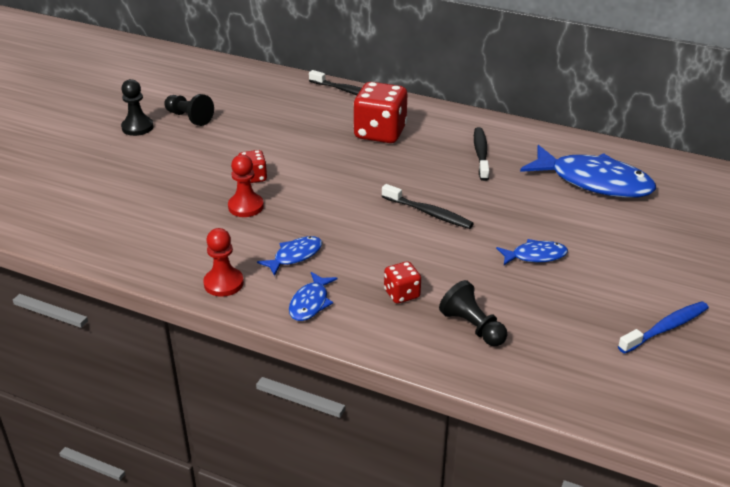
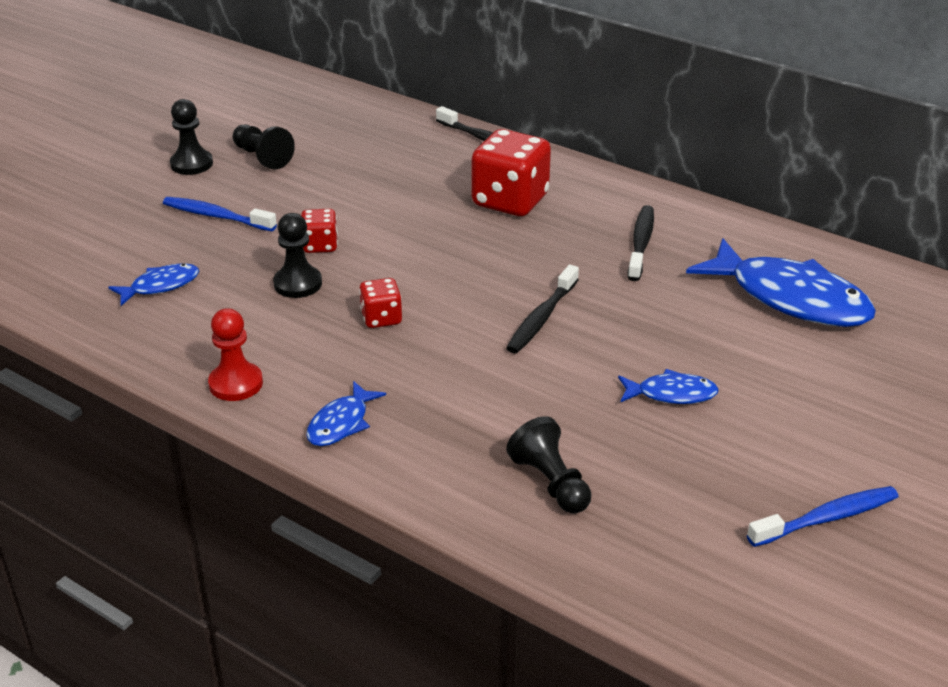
camera: 10 degrees right, 0 degrees up
(169, 164) = (216, 216): none -> blue toothbrush
(246, 206) = (298, 284): red pawn -> black pawn
(295, 256) = (341, 357): blue fish -> blue fish (160, 286)
(402, 294) = (468, 426): red dice -> red dice (381, 318)
(429, 213) = (541, 318): black toothbrush -> black toothbrush turned 75 degrees clockwise

